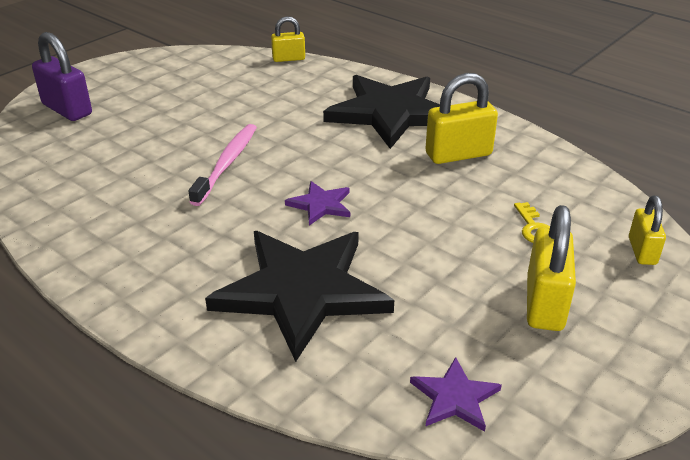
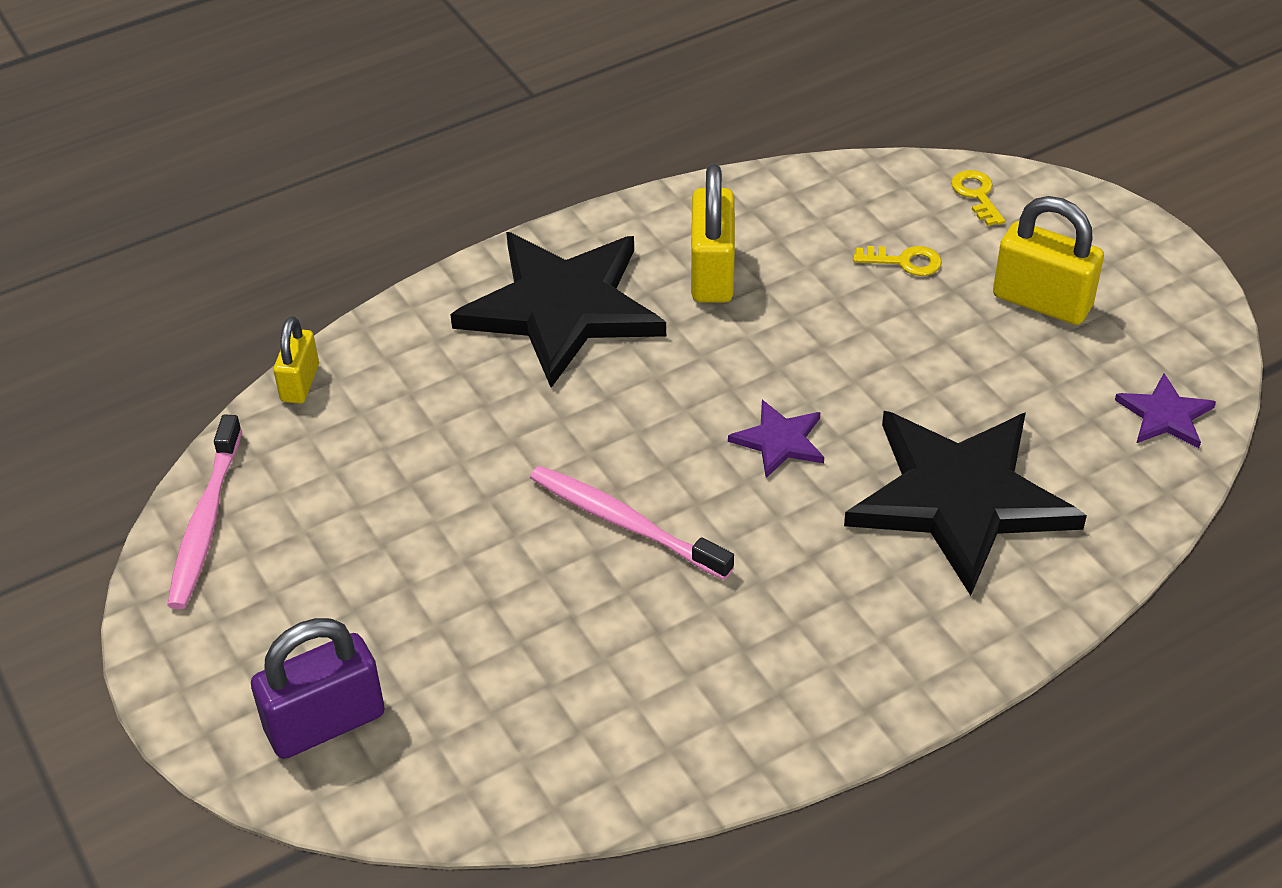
camera: 70 degrees left, 10 degrees up
(187, 58) = (205, 522): none -> pink toothbrush
(642, 251) = (977, 195): yellow padlock -> yellow key

